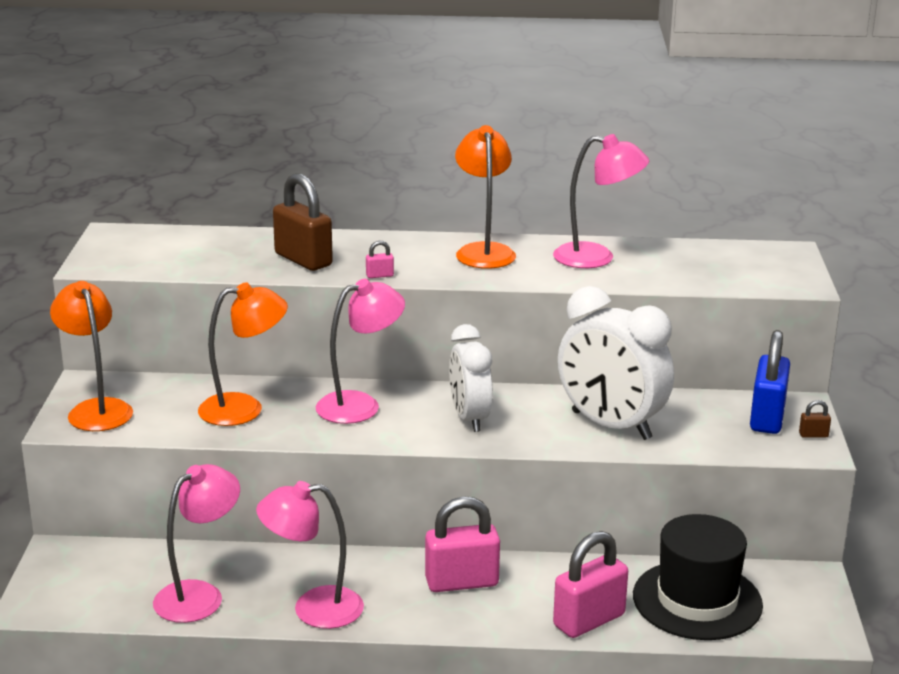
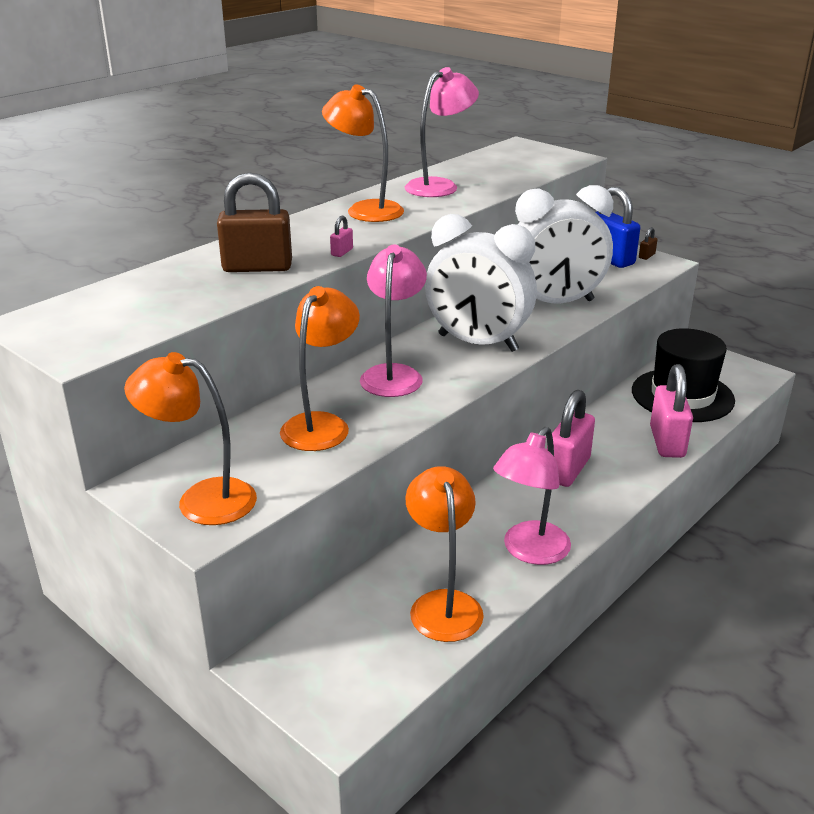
camera: 50 degrees left, 5 degrees up
(199, 595) = (443, 604): pink lamp -> orange lamp
(469, 418) = (477, 343): white clock -> white clock, size x1.51

